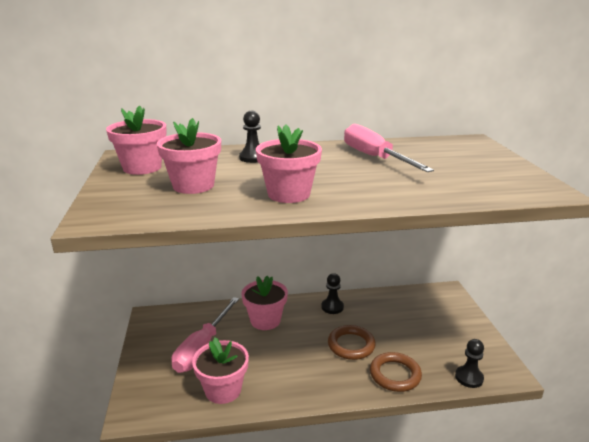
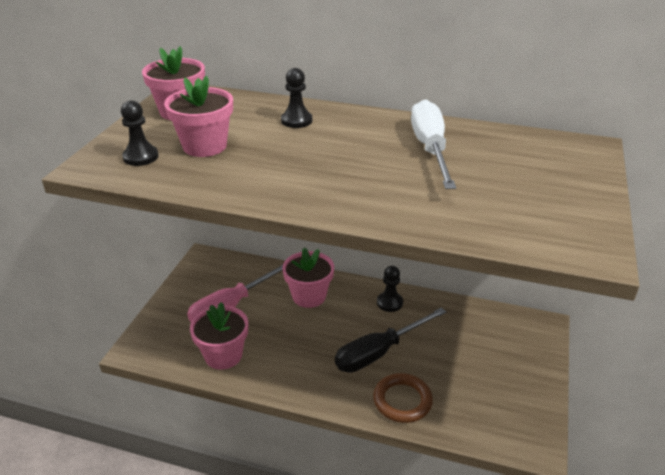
camera: 25 degrees right, 10 degrees up
(289, 194) = (283, 179): pink flower pot -> none
(351, 345) = (379, 352): brown ring -> black screwdriver
(374, 158) = (430, 149): pink screwdriver -> white screwdriver
(469, 378) = (484, 434): black pawn -> black pawn (141, 157)

